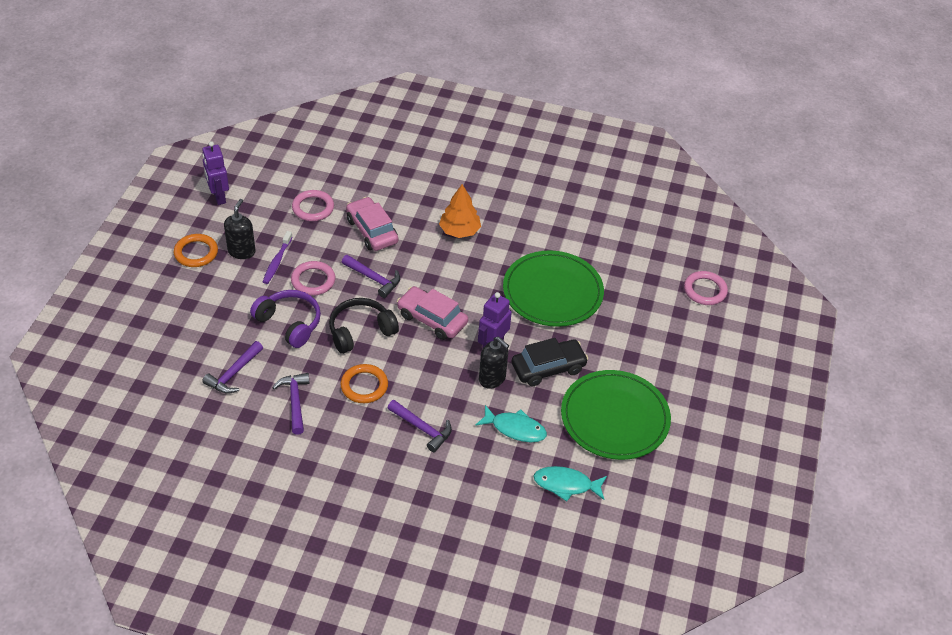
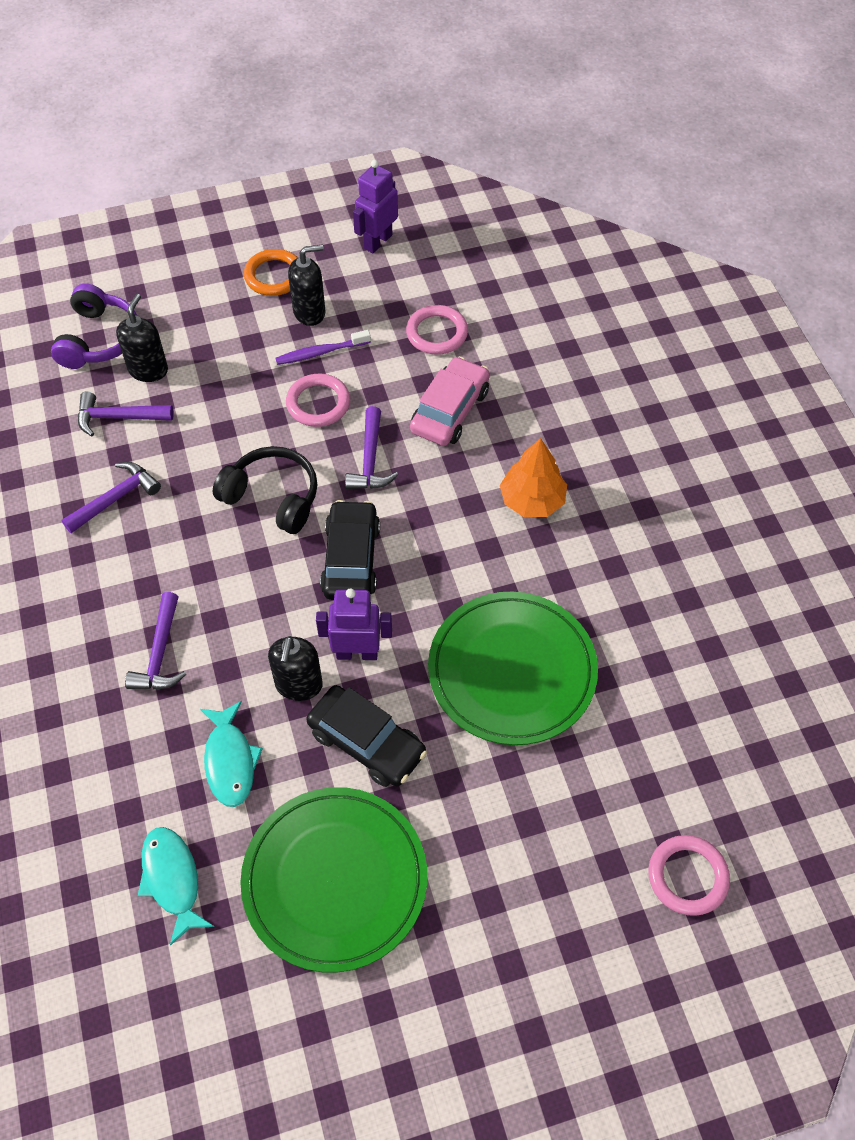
camera: 60 degrees right, 10 degrees up
(210, 343) = (148, 370): none -> black soap dispenser
(289, 323) = (233, 421): purple headphones -> purple headphones (99, 339)
(364, 386) = (187, 552): orange ring -> none
(432, 319) = (351, 559): pink car -> black car

